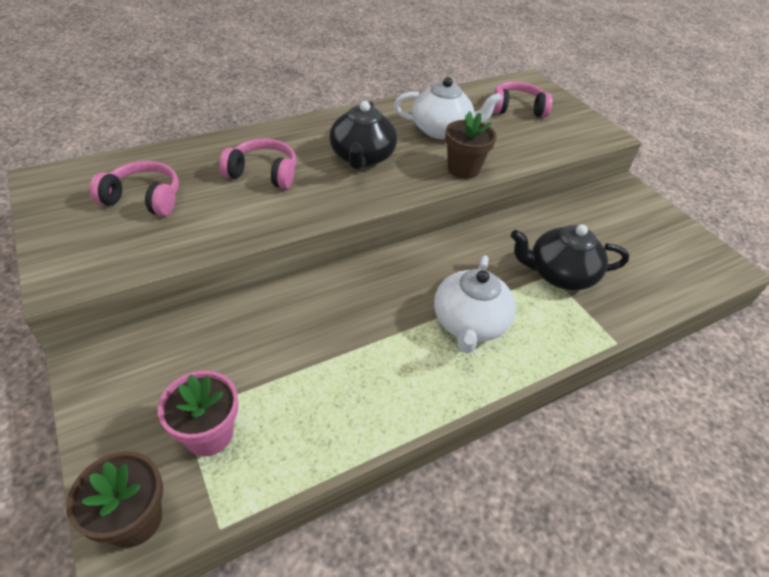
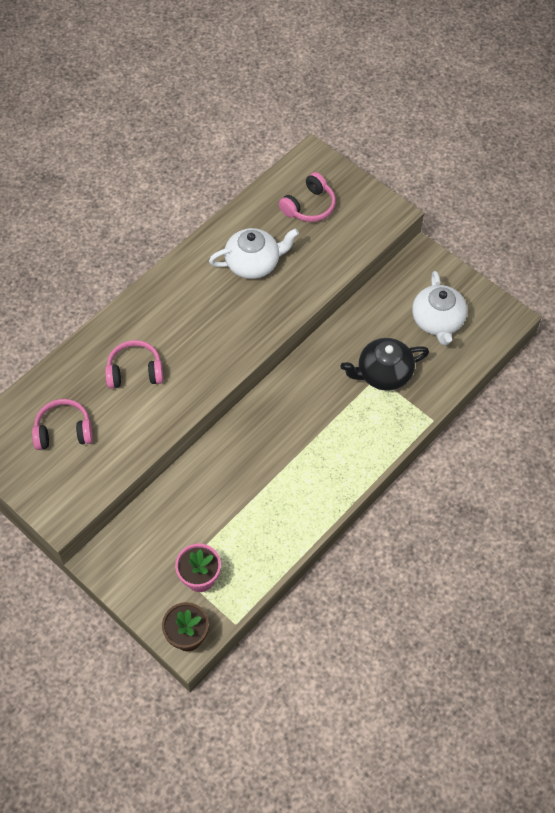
camera: 15 degrees left, 15 degrees up
(362, 157) = (202, 323): black teapot -> none
(463, 169) = (286, 306): brown flower pot -> none
(469, 323) = (330, 441): white teapot -> white teapot (437, 321)
(517, 108) = (309, 206): pink headphones -> pink headphones turned 150 degrees clockwise

